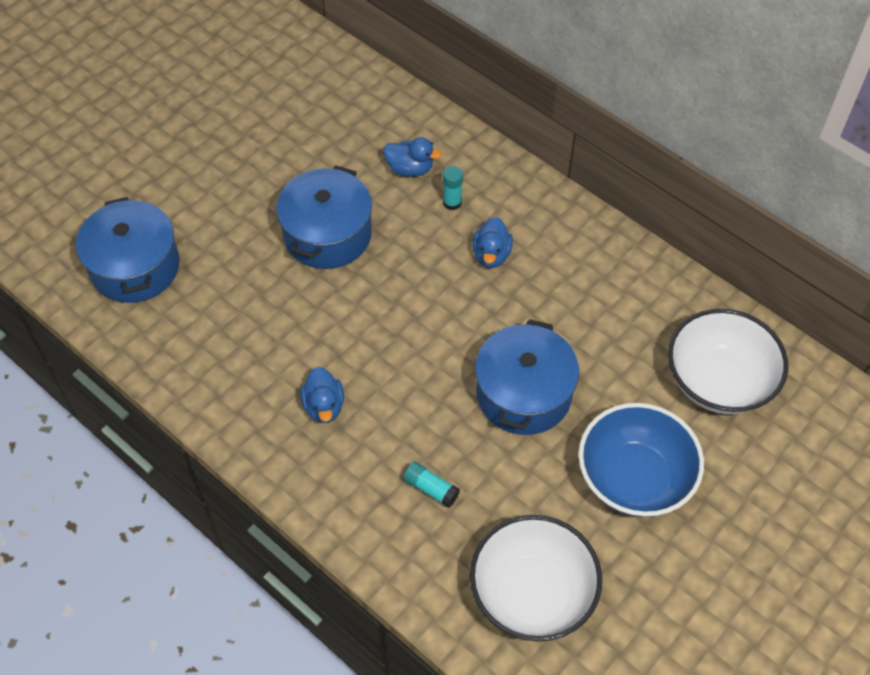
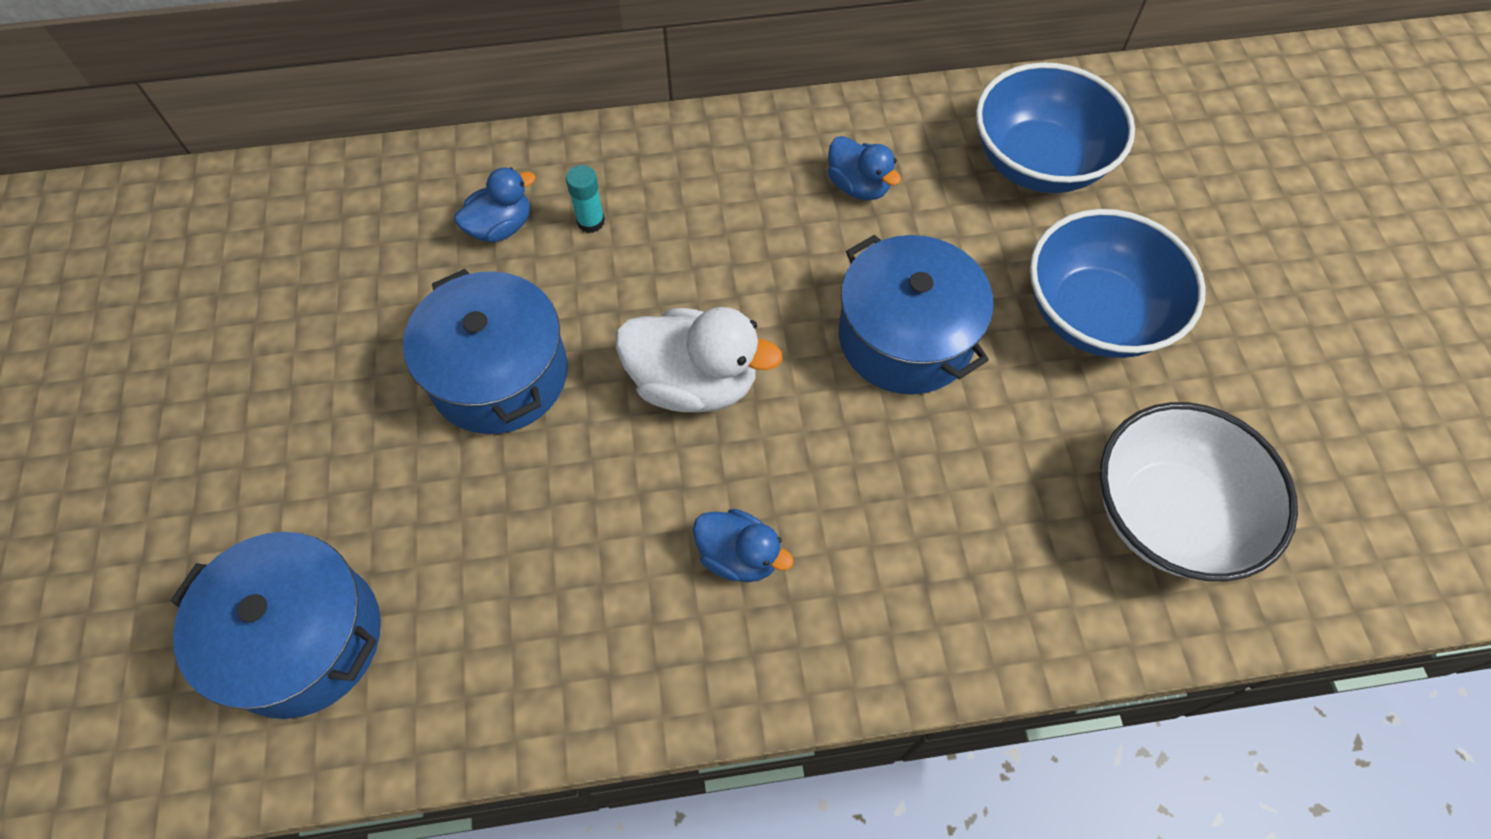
camera: 50 degrees left, 5 degrees up
(401, 318) = (694, 383): none -> white duck
(431, 489) = (952, 520): turquoise glue stick -> none
(491, 255) = (698, 236): blue duck -> blue duck (858, 186)
(718, 381) = (1038, 162): white bowl -> blue bowl

